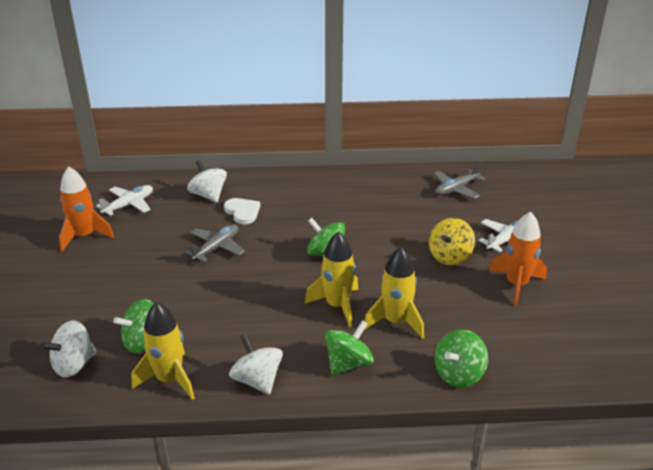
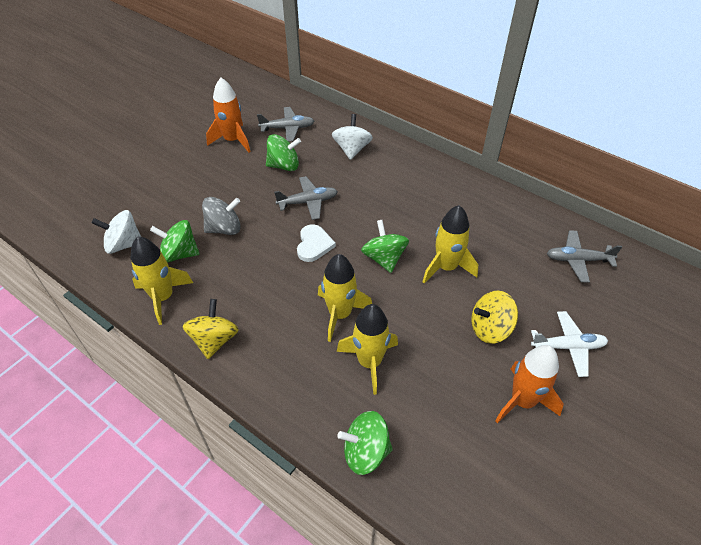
camera: 40 degrees right, 15 degrees up
(129, 205) = (288, 128): white plane -> grey plane
(163, 302) = (224, 228): none -> grey spinning top
(242, 212) = (361, 179): white heart -> white heart (314, 244)
(257, 380) = (214, 340): white spinning top -> yellow spinning top
(348, 364) = (290, 374): green spinning top -> green spinning top (284, 165)
(377, 236) = (446, 267): none -> yellow rocket

